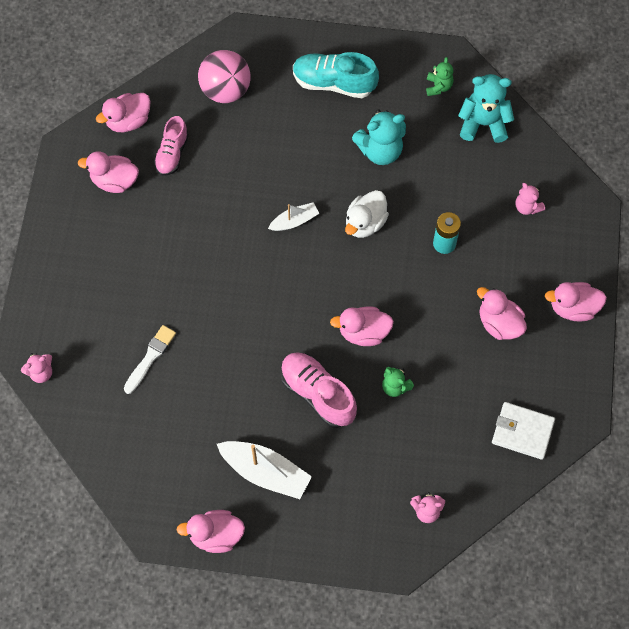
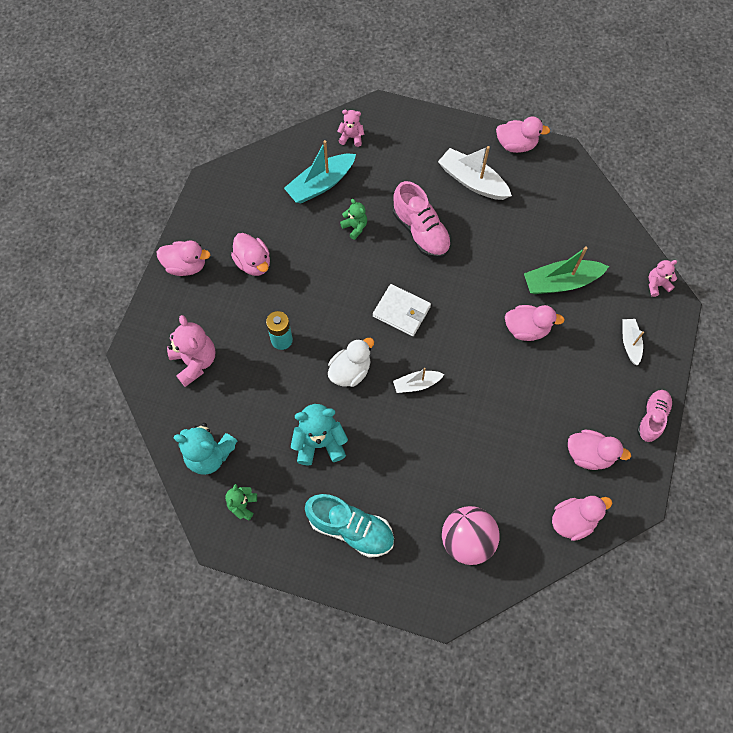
camera: 170 degrees left, 0 degrees up
(72, 300) = (630, 343): none -> white boat
(150, 357) = (561, 282): white brush -> green boat
(172, 154) = (529, 475): pink shoe -> pink shoe (652, 418)
(363, 332) = (372, 274): pink duck -> pink duck (526, 329)
(448, 436) = (320, 184): none -> turquoise boat
(522, 431) = (261, 179): white wallet -> white wallet (401, 311)
(527, 207) = (195, 362): pink teddy bear -> pink teddy bear, size x1.77

